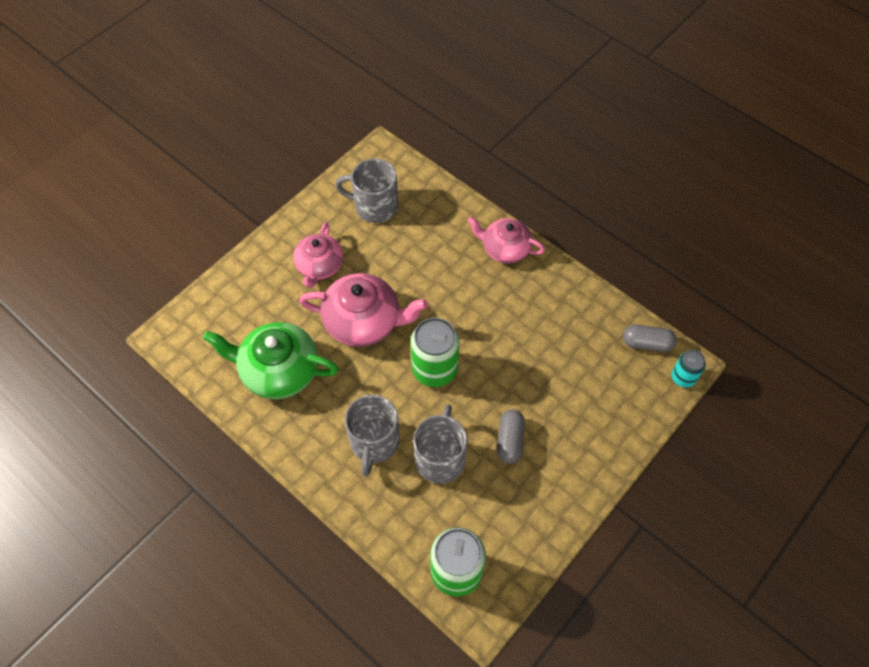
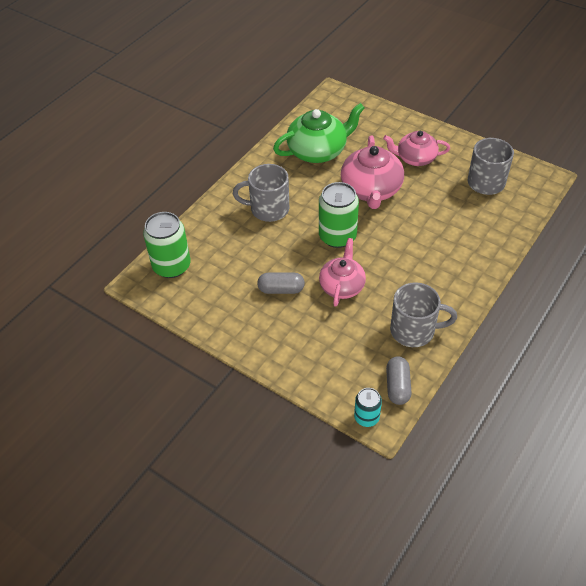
camera: 85 degrees right, 10 degrees down
(278, 370) = (318, 151): green teapot -> green teapot turned 60 degrees clockwise
(440, 458) = (260, 248): grey mug -> grey mug (414, 330)
(505, 249) = (472, 271): pink teapot -> pink teapot (342, 285)

